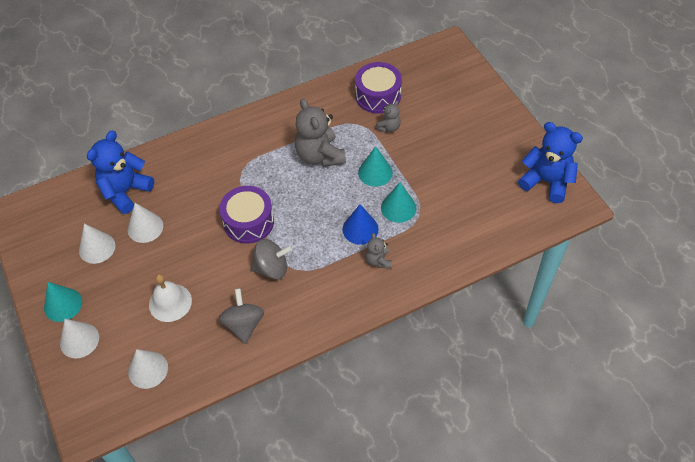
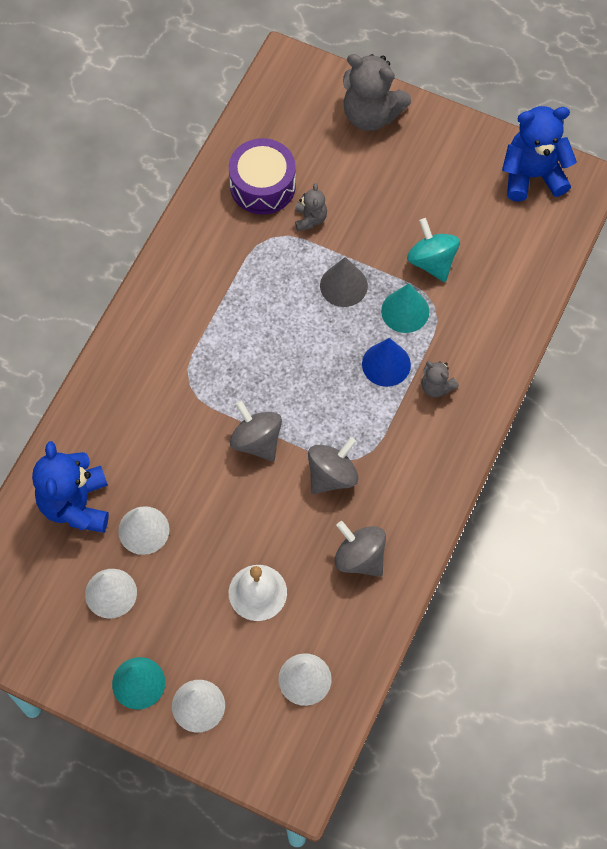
camera: 40 degrees left, 10 degrees up
(248, 222) = (256, 441): purple drum -> grey spinning top
(319, 155) = (263, 306): grey teddy bear -> grey teddy bear (371, 114)
(375, 172) = (343, 285): turquoise cone -> grey cone
(439, 191) = (432, 261): none -> turquoise spinning top

